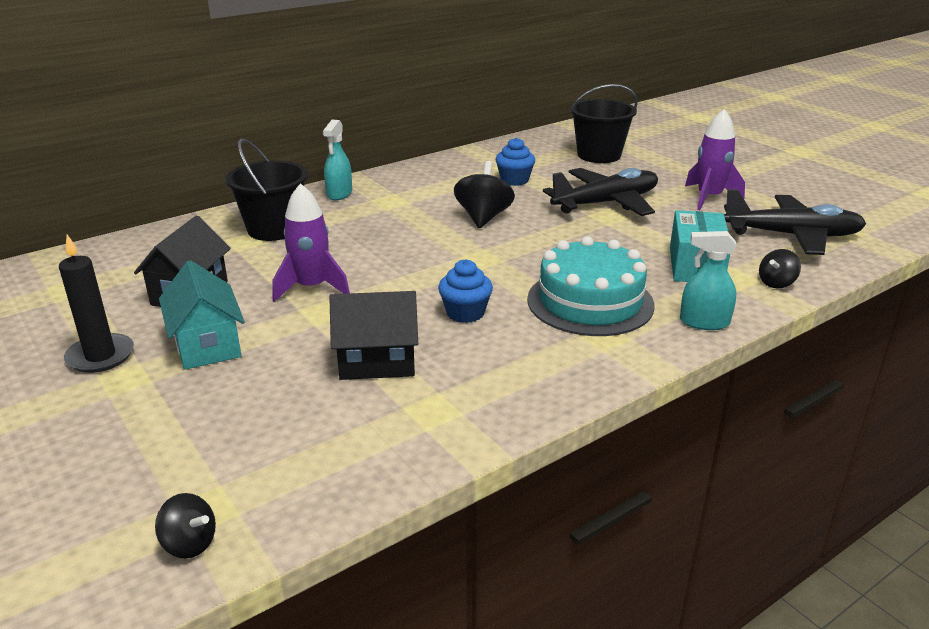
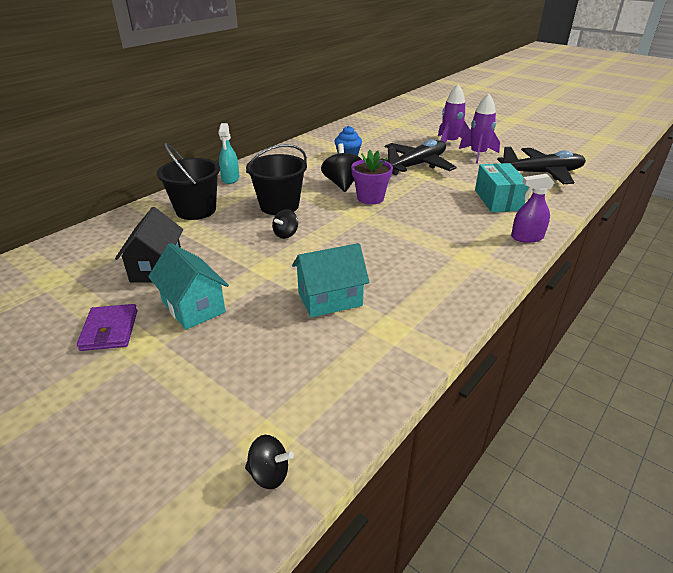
camera: 15 degrees left, 5 degrees up
(100, 356) = (109, 330): black candle -> purple wallet
(311, 288) = (249, 250): purple rocket -> purple rocket (450, 143)
(377, 362) = (330, 299): black house -> turquoise house
(465, 313) = (370, 253): blue cupcake -> none
(510, 240) = (370, 198): none -> purple flower pot
(590, 302) = (448, 234): turquoise cake -> none
(599, 155) = (392, 134): black bucket -> black bucket (279, 206)
(704, 322) = (527, 237): turquoise spray bottle -> purple spray bottle
(776, 283) = (552, 205): black spinning top -> black spinning top (286, 234)

